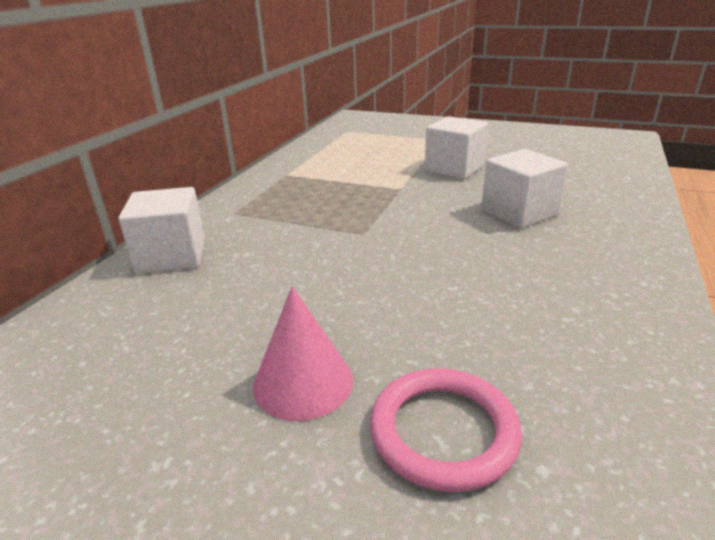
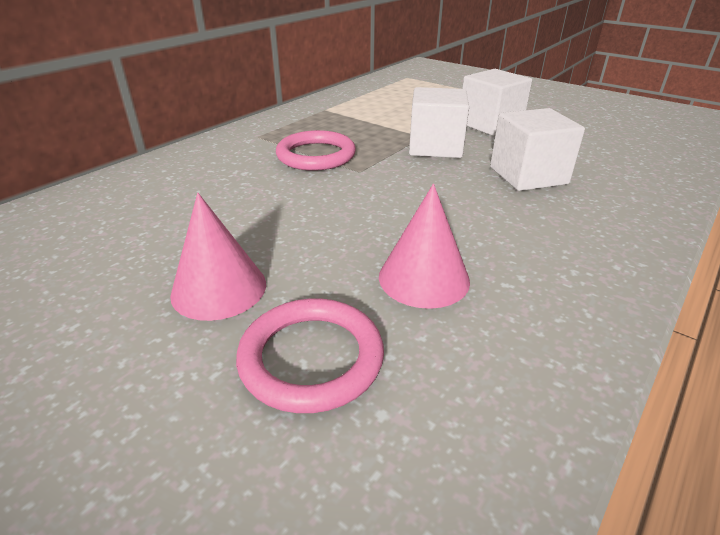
camera: 15 degrees right, 5 degrees up
(172, 256) = (182, 164): white cube -> white cube (435, 147)
(309, 224) = (316, 155): none -> pink ring
(493, 328) = (424, 278): none -> pink cone

